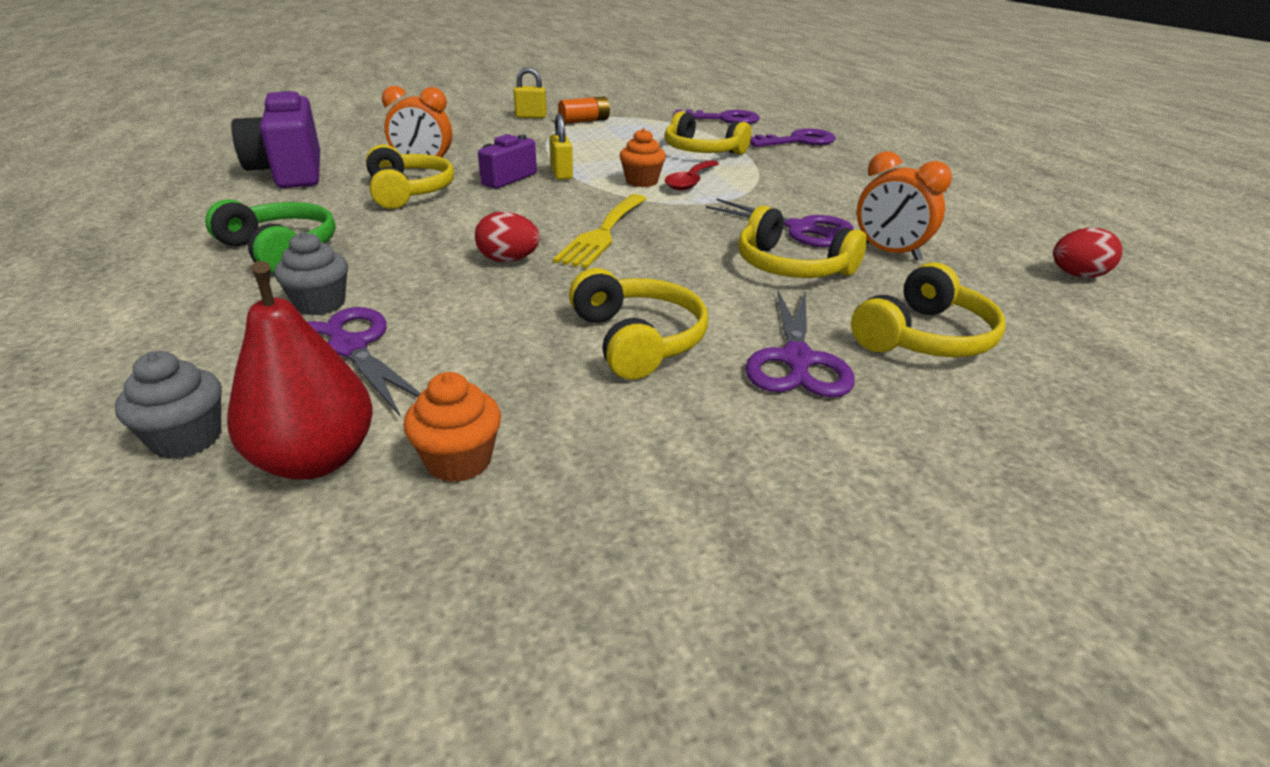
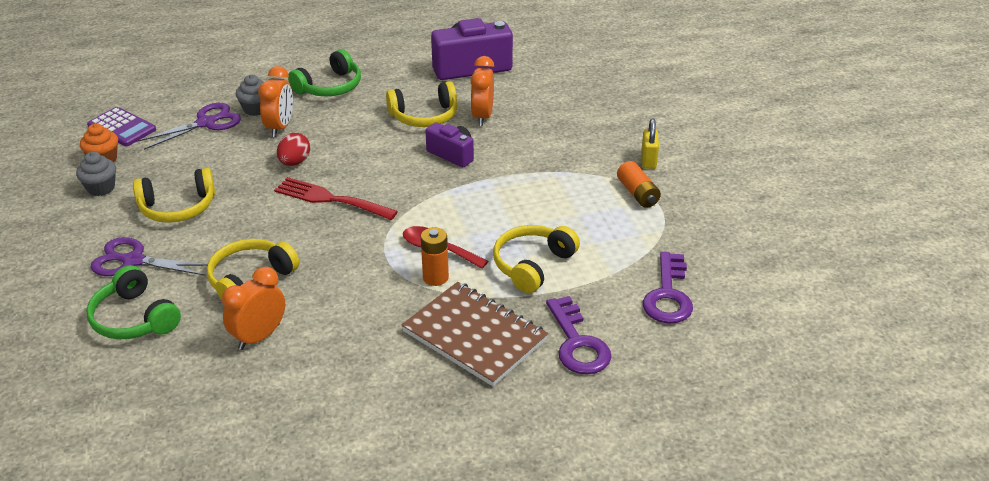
camera: 95 degrees right, 5 degrees up
(187, 439) = (150, 99): grey cupcake -> grey cupcake (101, 188)
(315, 460) = (122, 128): red pear -> purple calculator
(397, 278) = (280, 127): none -> orange clock
(561, 174) = (462, 180): yellow padlock -> none
(603, 233) = (330, 199): yellow fork -> red fork
(641, 182) = (440, 222): orange cupcake -> none
(738, 182) = (435, 277): none -> orange battery
(800, 229) = (318, 297): purple scissors -> none
(813, 168) = (475, 336): none -> brown notebook
(924, 337) = (134, 318): yellow headphones -> green headphones
(1077, 275) = (186, 438): red egg -> none

